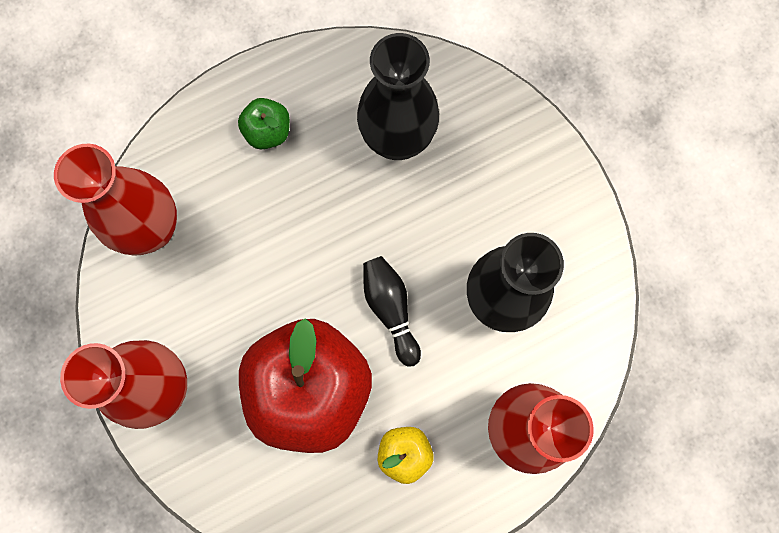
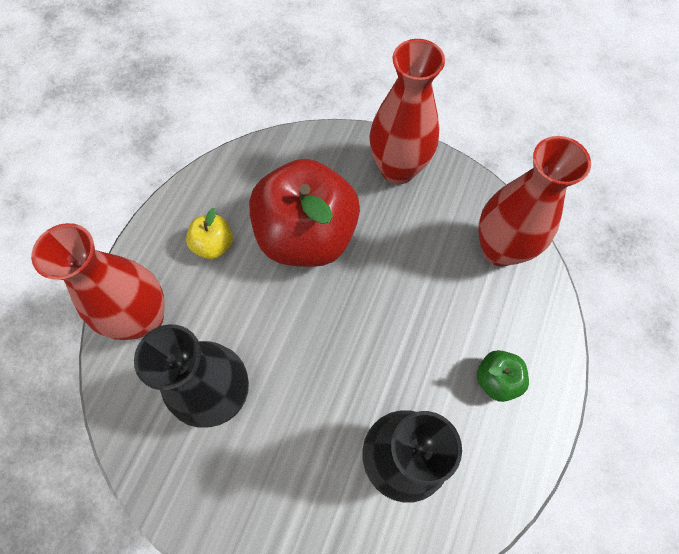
camera: 140 degrees right, 10 degrees down
(391, 309) = (295, 325): black bowling pin -> none

